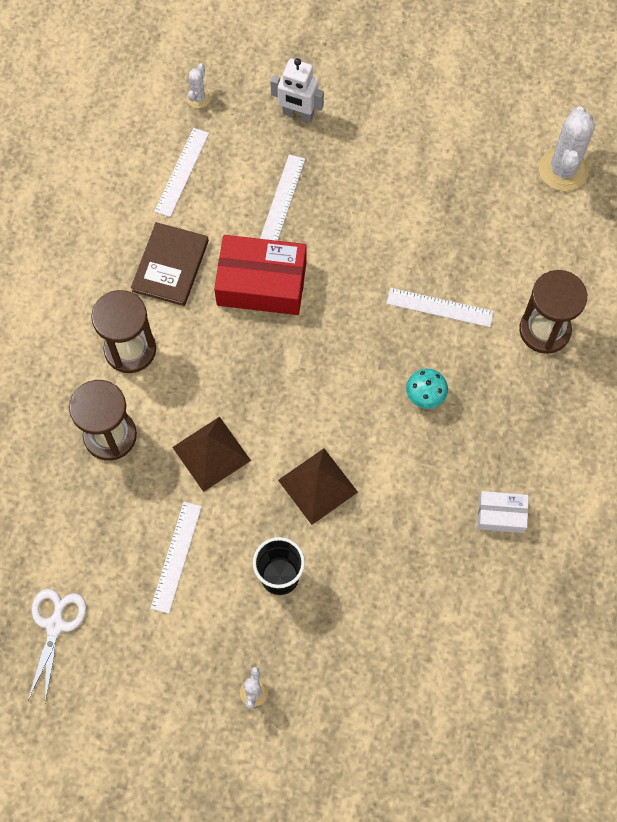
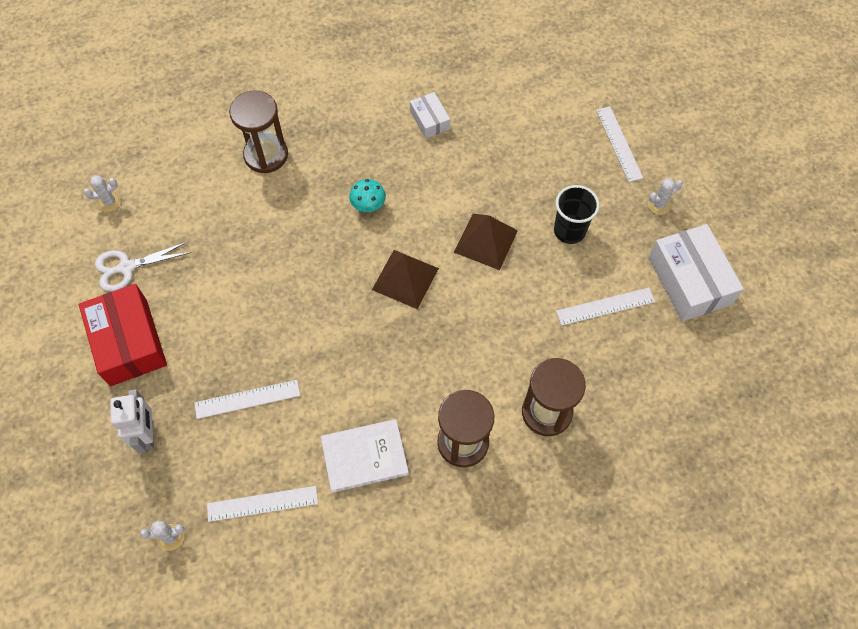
camera: 120 degrees left, 5 degrees down
(55, 625) = (716, 360): white scissors -> white scissors (127, 267)
(150, 660) = (689, 281): none -> white box
(170, 265) = (364, 456): brown book -> white book
(211, 453) = (510, 327): brown pyramid -> brown pyramid (405, 278)
(261, 283) = (339, 371): red box -> red box (128, 342)
(440, 307) = (286, 231): white ruler -> white ruler (619, 143)
(563, 170) = (109, 202): white cactus -> white cactus, size x0.49

